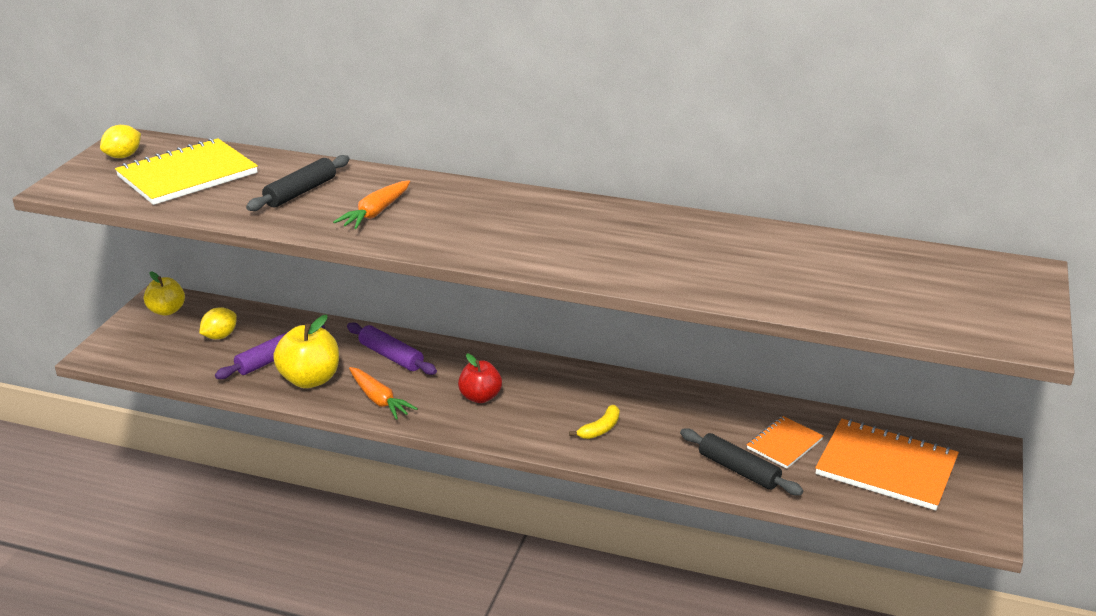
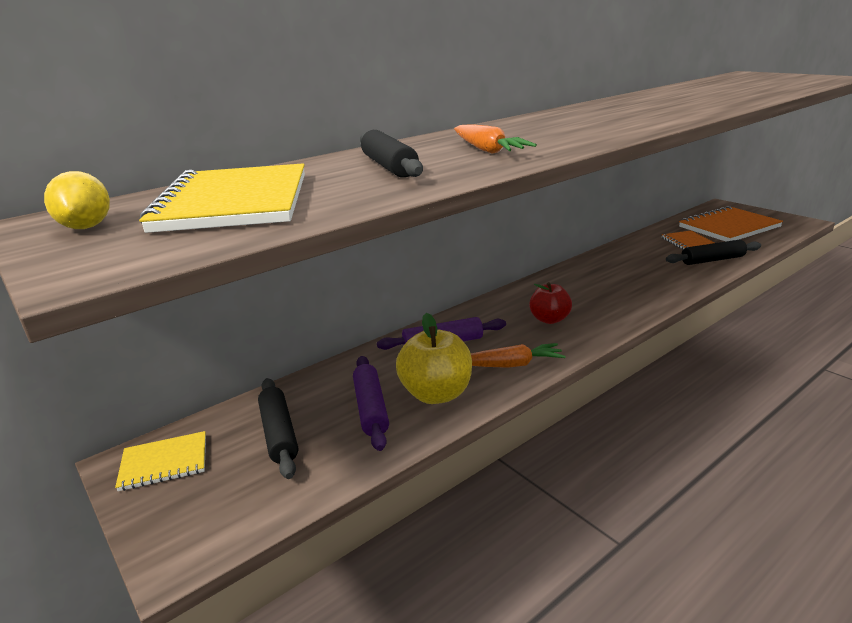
camera: 55 degrees left, 5 degrees down
(167, 311) = (164, 463): yellow apple -> yellow notebook
(220, 336) = (279, 434): yellow lemon -> black rolling pin
(600, 429) = (632, 287): yellow banana -> none

